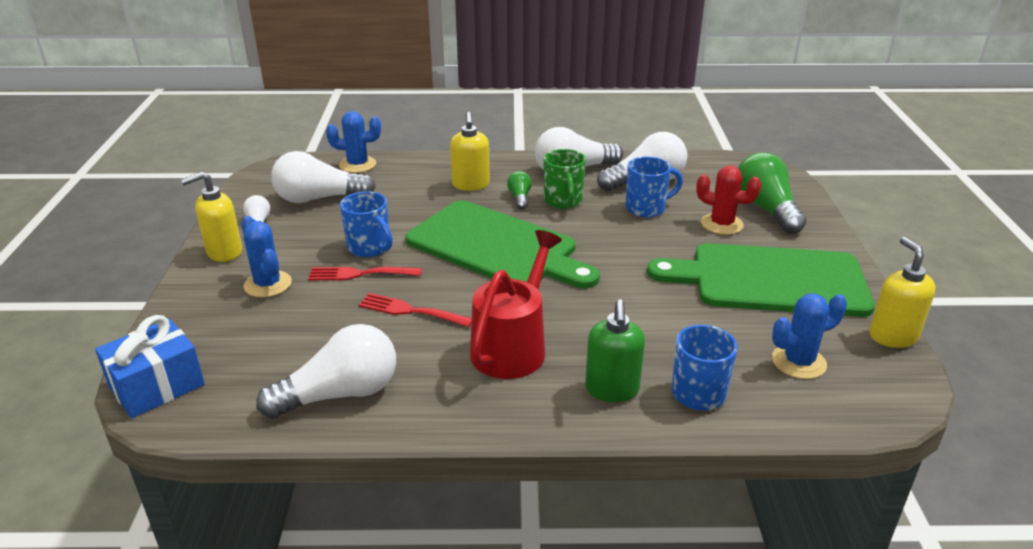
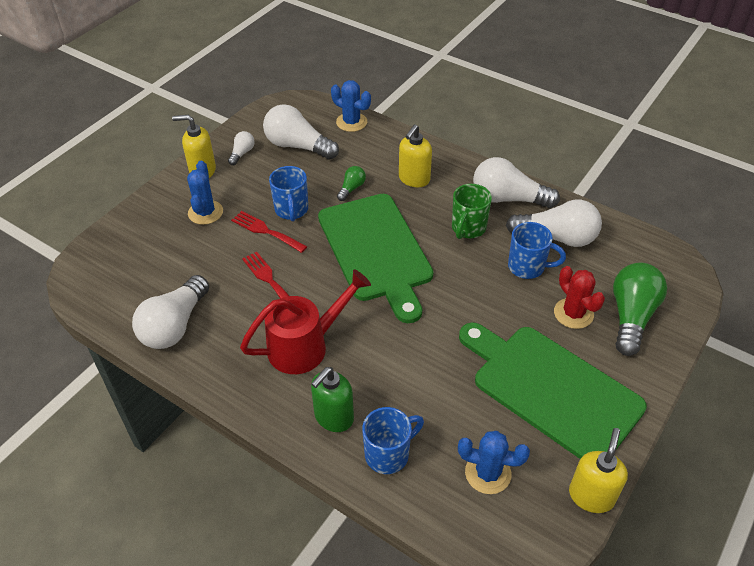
camera: 35 degrees right, 15 degrees up
(157, 386) = (90, 264): blue gift -> none
(340, 394) = (174, 325): white light bulb -> white light bulb turned 105 degrees clockwise
(520, 198) = (438, 209): green light bulb -> green light bulb (351, 188)

